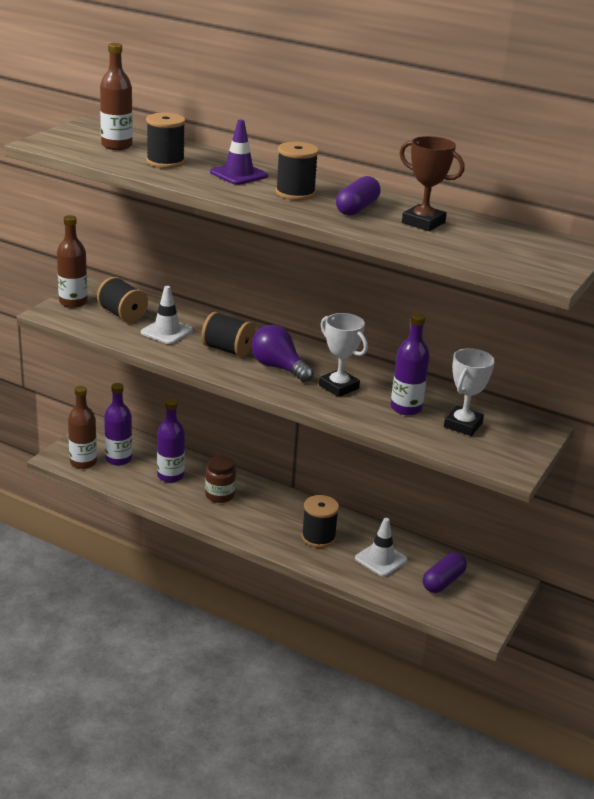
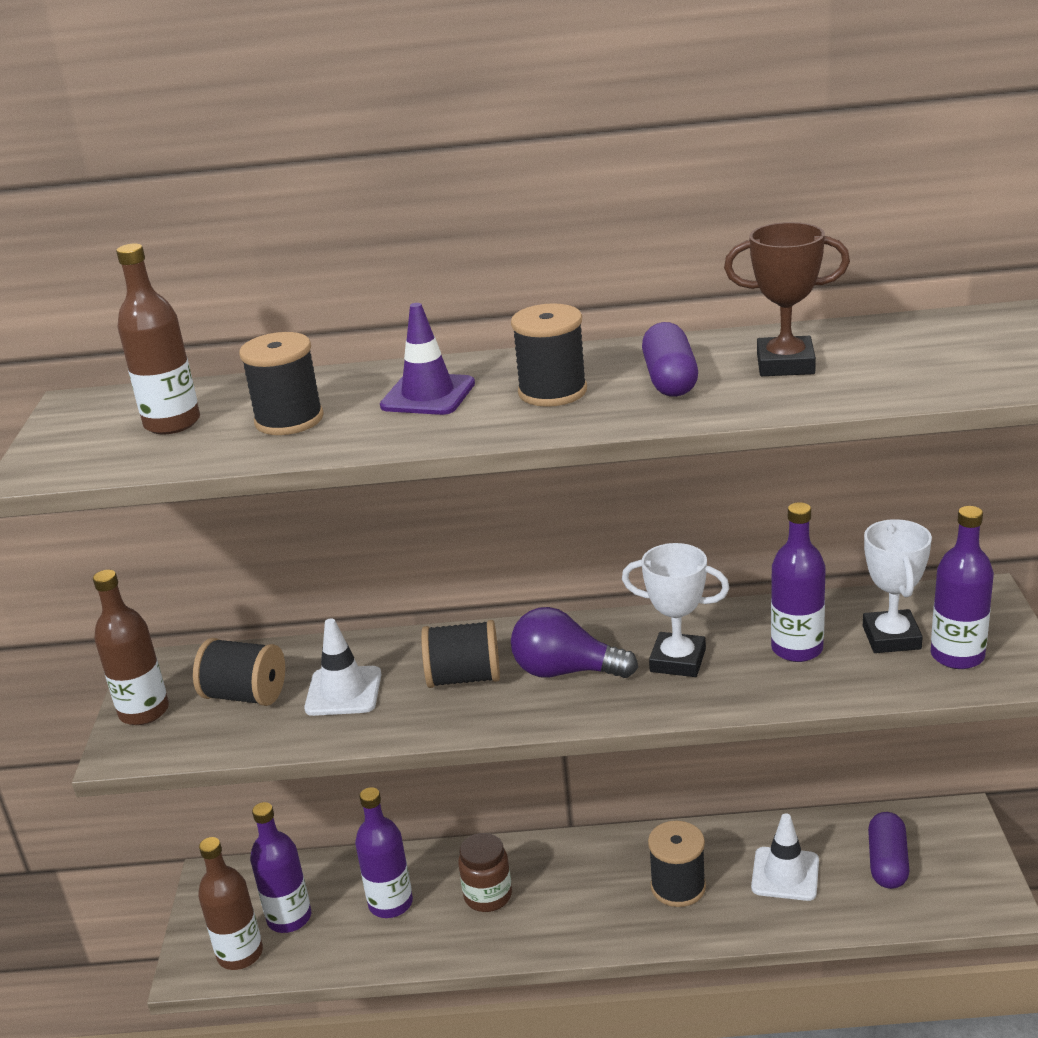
camera: 25 degrees left, 0 degrees up
(486, 447) = (957, 656): none -> purple bottle

